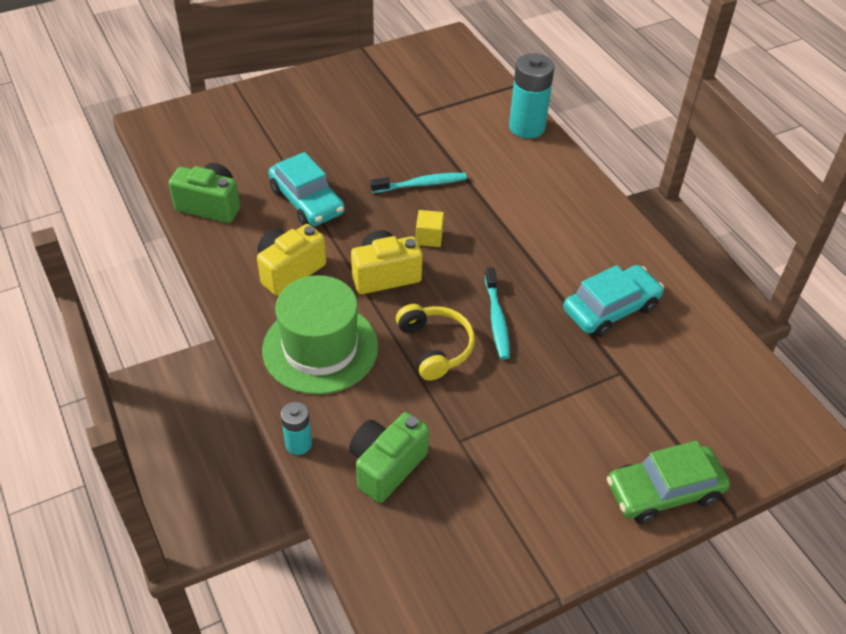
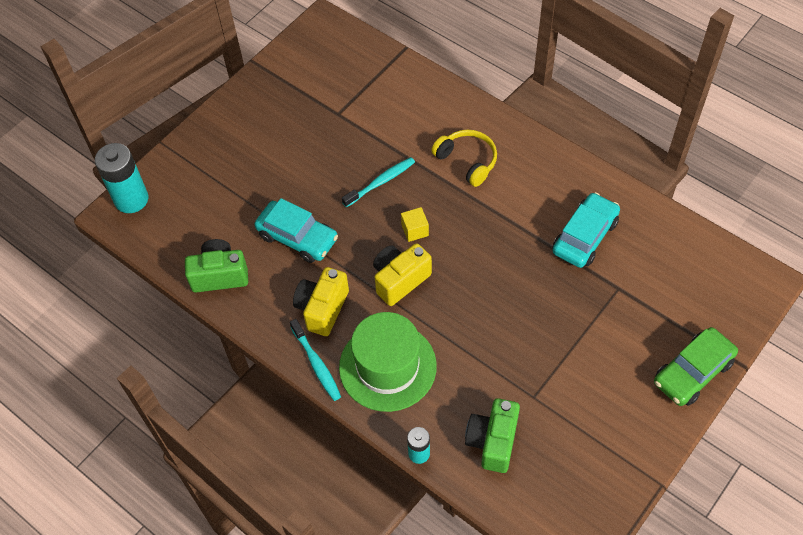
camera: 20 degrees left, 10 degrees up
(435, 347) = (473, 327): yellow headphones -> yellow headphones (467, 161)
(496, 319) = (506, 282): turquoise toothbrush -> turquoise toothbrush (316, 364)
(527, 127) = (435, 90): turquoise battery -> turquoise battery (131, 199)

